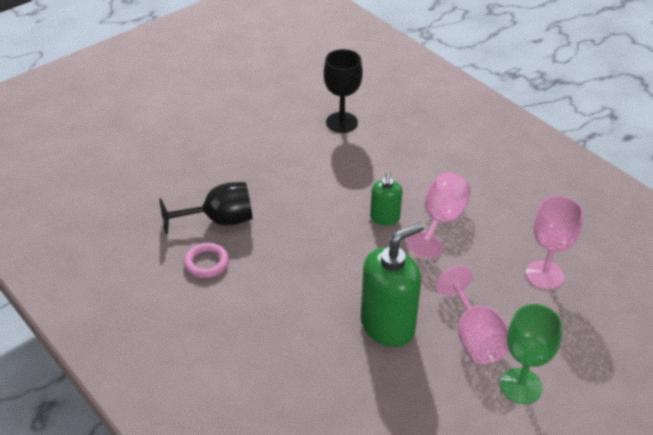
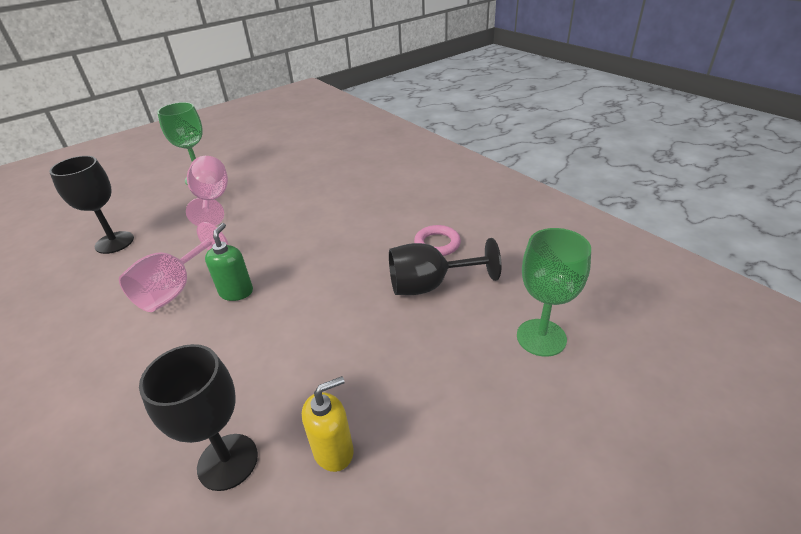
camera: 175 degrees left, 5 degrees down
(146, 180) = (541, 337): none -> green goblet
(284, 126) = (334, 451): none -> yellow soap dispenser
(388, 325) = (278, 205): green soap dispenser -> none
(544, 275) = (114, 242): pink goblet -> black goblet

